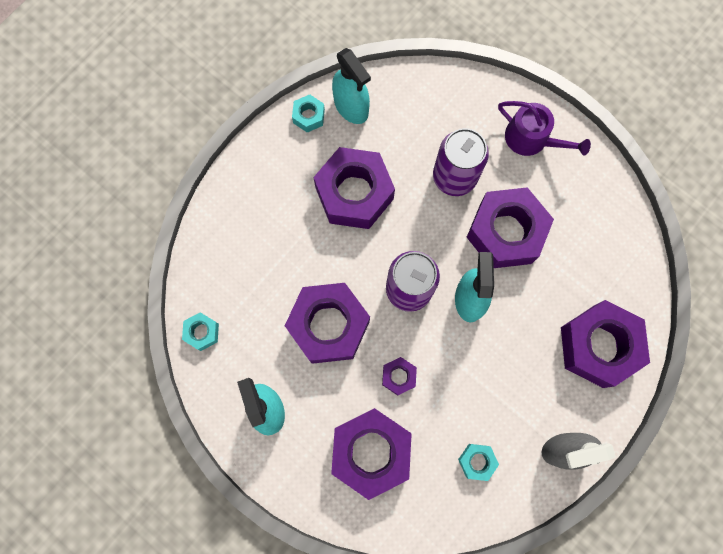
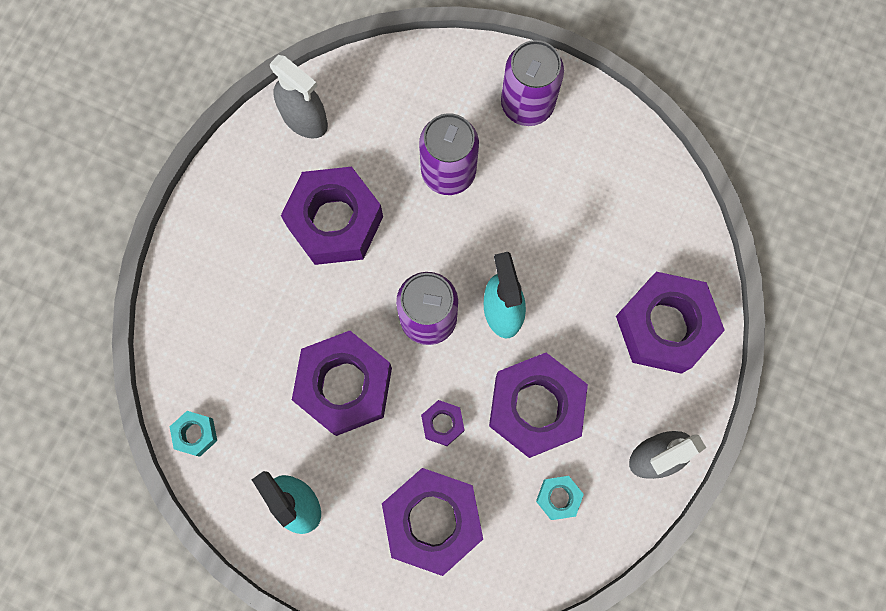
camera: 15 degrees left, 0 degrees up
(309, 116) = (257, 143): turquoise nut -> none
(351, 107) = (305, 119): turquoise spray bottle -> grey spray bottle
(506, 232) = (525, 222): purple nut -> purple nut (535, 407)
(531, 139) = (527, 104): purple watering can -> purple can

